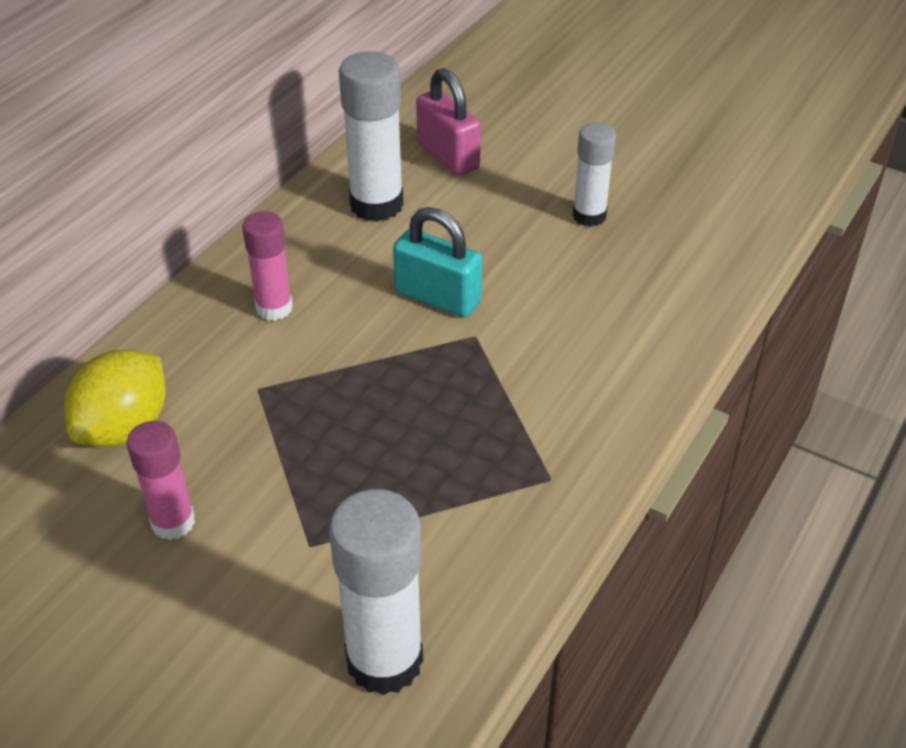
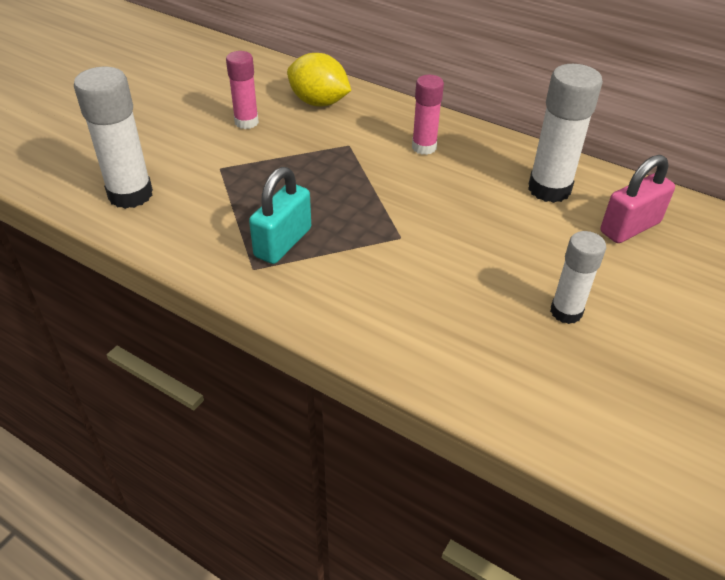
camera: 90 degrees right, 0 degrees up
(438, 297) = (442, 219): turquoise padlock -> turquoise padlock (283, 242)

